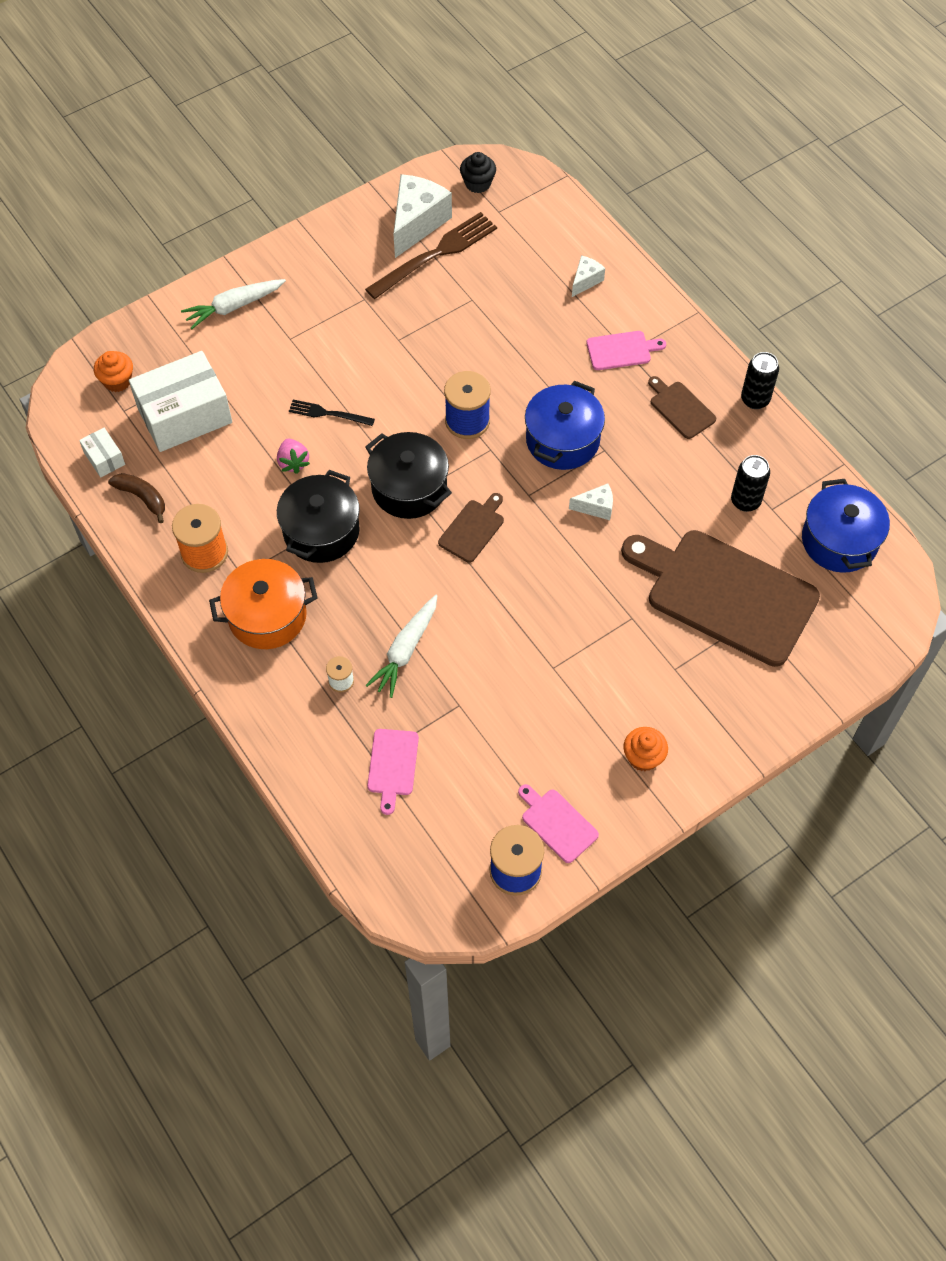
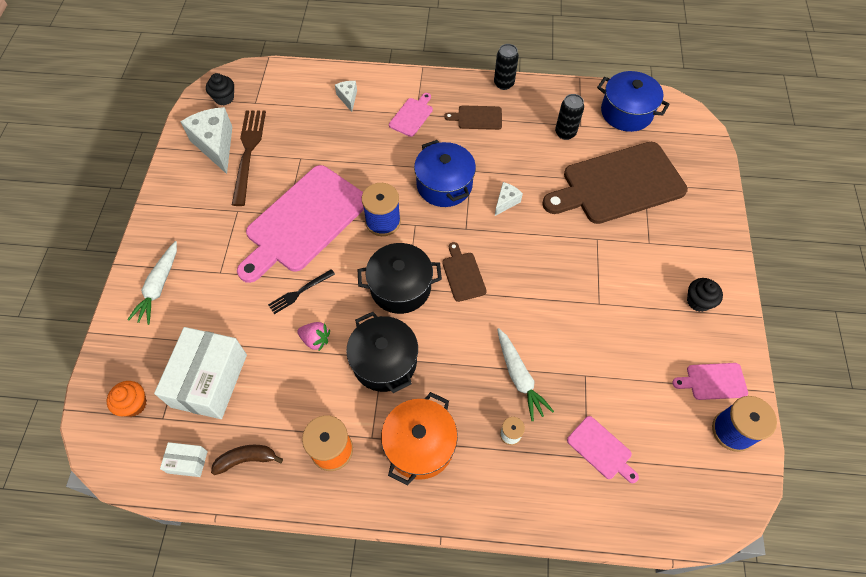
camera: 50 degrees left, 0 degrees up
(404, 358) = (303, 221): none -> pink cutting board
(643, 757) = (698, 301): orange cupcake -> black cupcake

